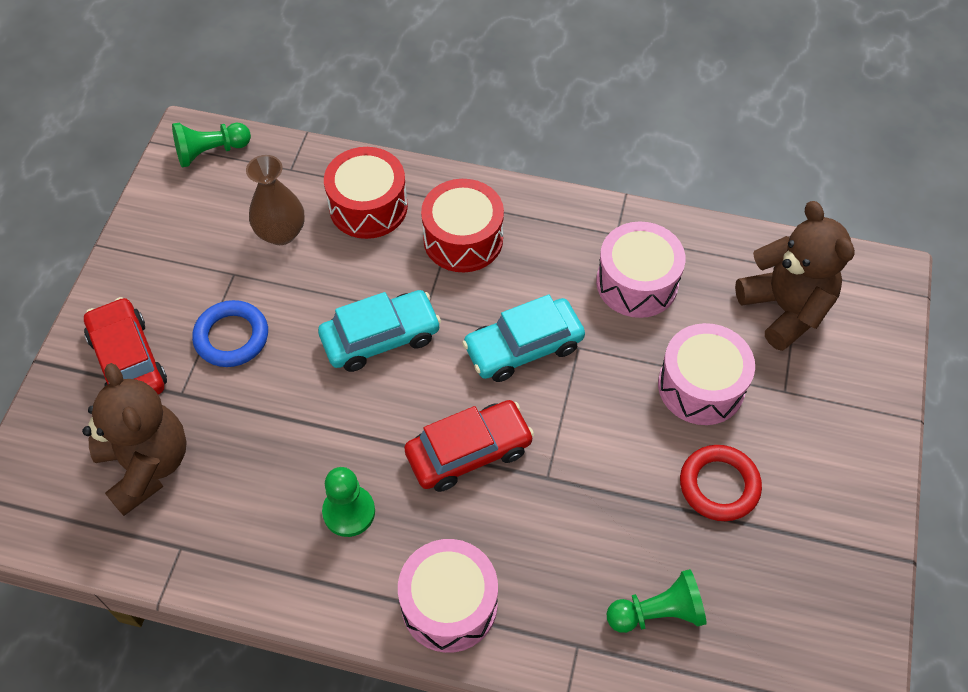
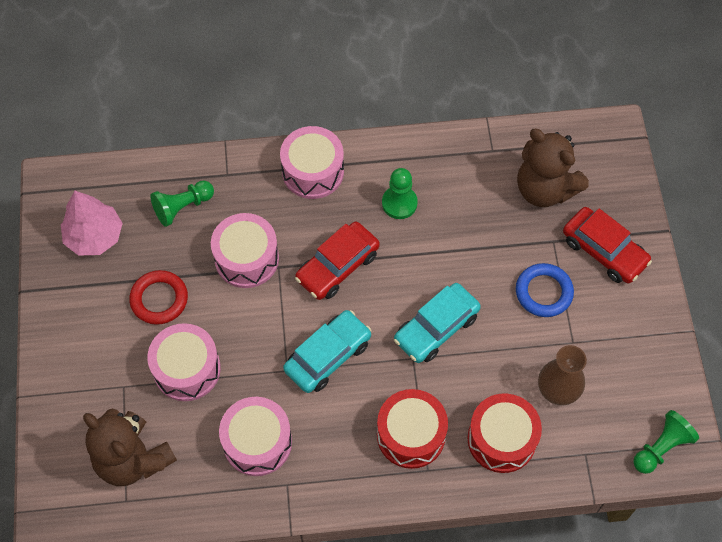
camera: 160 degrees right, 5 degrees up
(586, 503) = (246, 259): none -> pink drum
(797, 610) = (94, 236): none -> pink tree

